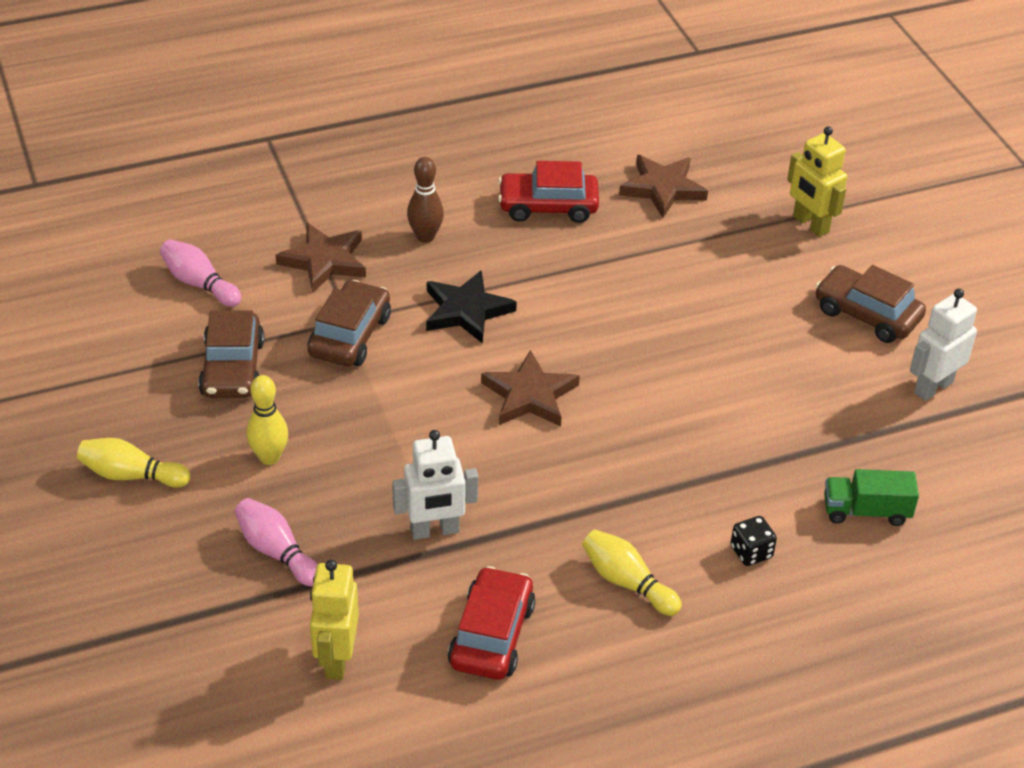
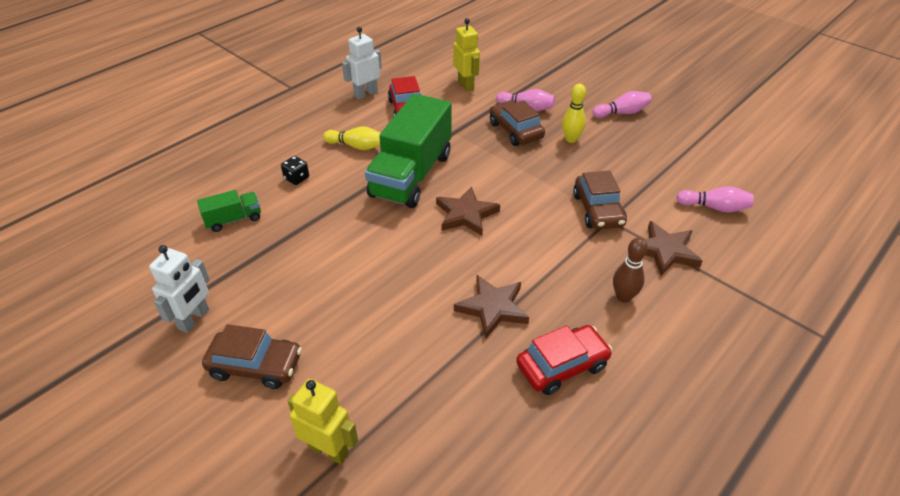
camera: 155 degrees right, 0 degrees up
(131, 475) = (622, 113): yellow bowling pin -> pink bowling pin
(232, 368) = (637, 170): brown car -> brown car (515, 130)
(435, 531) = (464, 137): white robot -> white robot (365, 94)
(466, 311) = (546, 252): black star -> none
(567, 488) = (411, 175): none -> green truck
(662, 188) = (482, 433): brown star -> brown star (492, 308)

